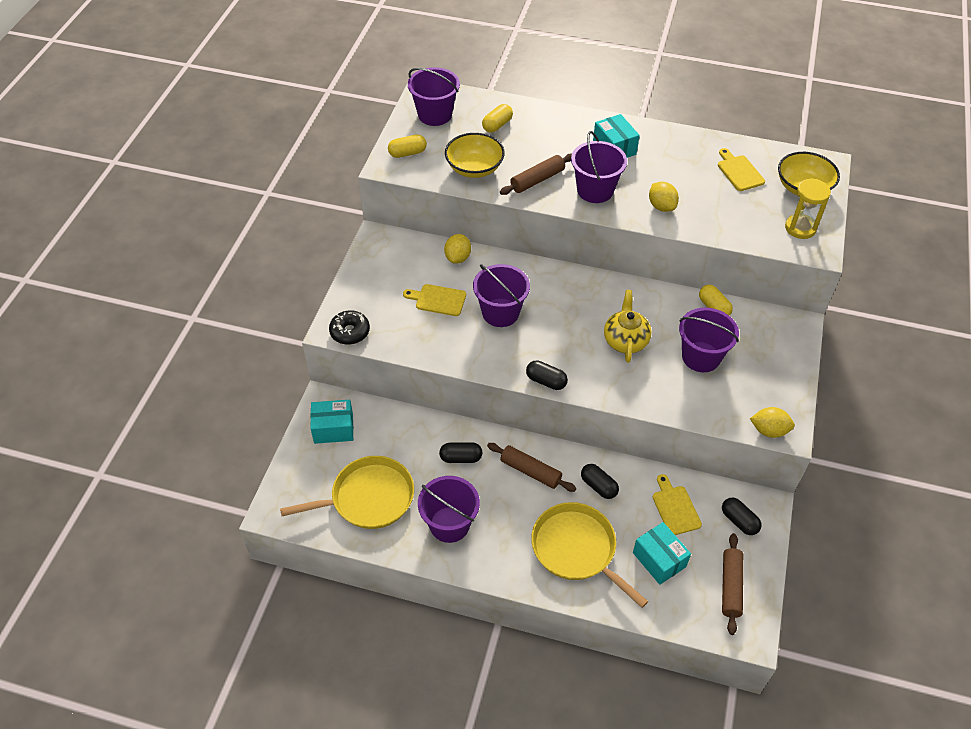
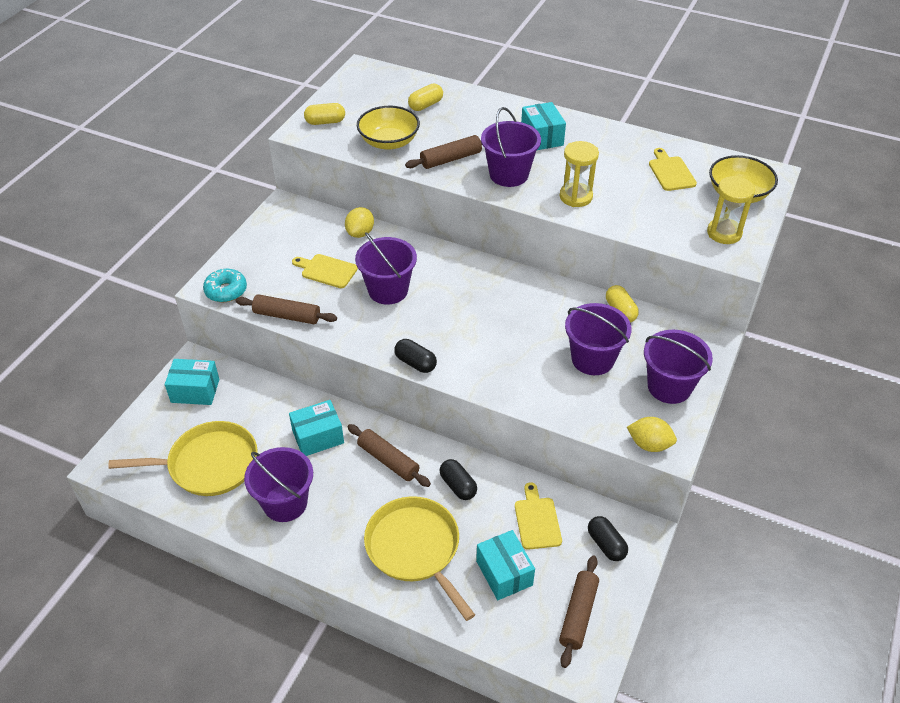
camera: 10 degrees right, 5 degrees down
(350, 332) = (226, 291): black donut -> turquoise donut
(415, 350) = (287, 316): none -> brown rolling pin
(435, 115) = (365, 90): purple bucket -> purple bucket (669, 386)
(461, 458) = (318, 437): black capsule -> turquoise box
(625, 340) = (514, 333): yellow teapot -> none
(661, 206) = (576, 197): yellow lemon -> yellow hourglass

